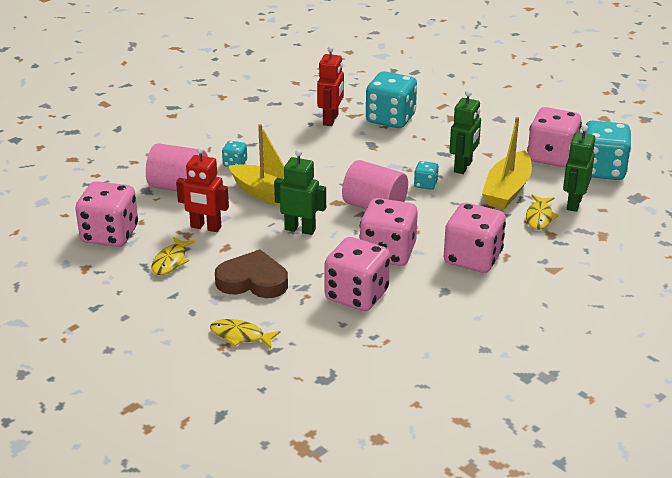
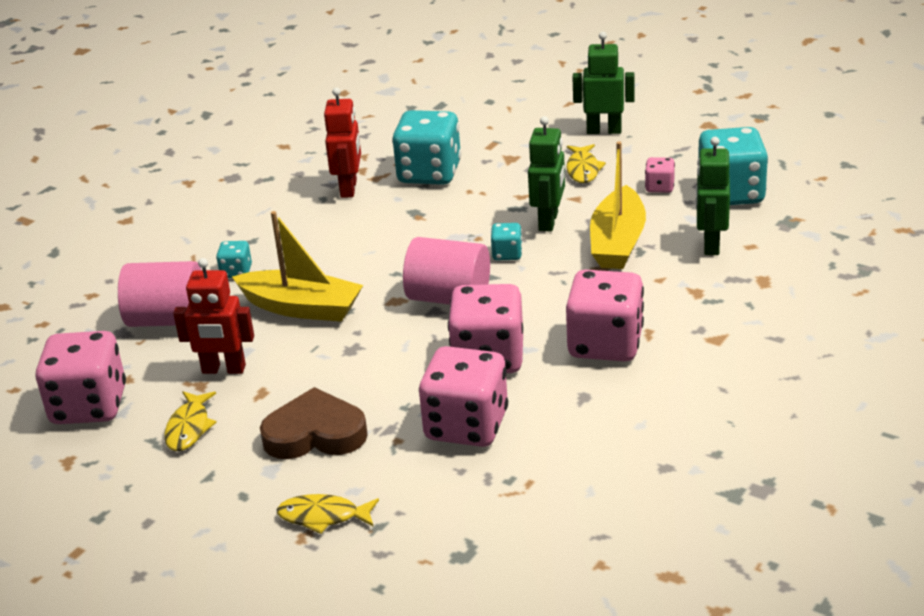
camera: 10 degrees left, 0 degrees up
(300, 229) = (357, 348): green robot -> green robot (604, 130)
(539, 217) = (673, 271): yellow fish -> yellow fish (583, 169)
(552, 156) = (659, 187): pink dice -> pink dice, size x0.47

